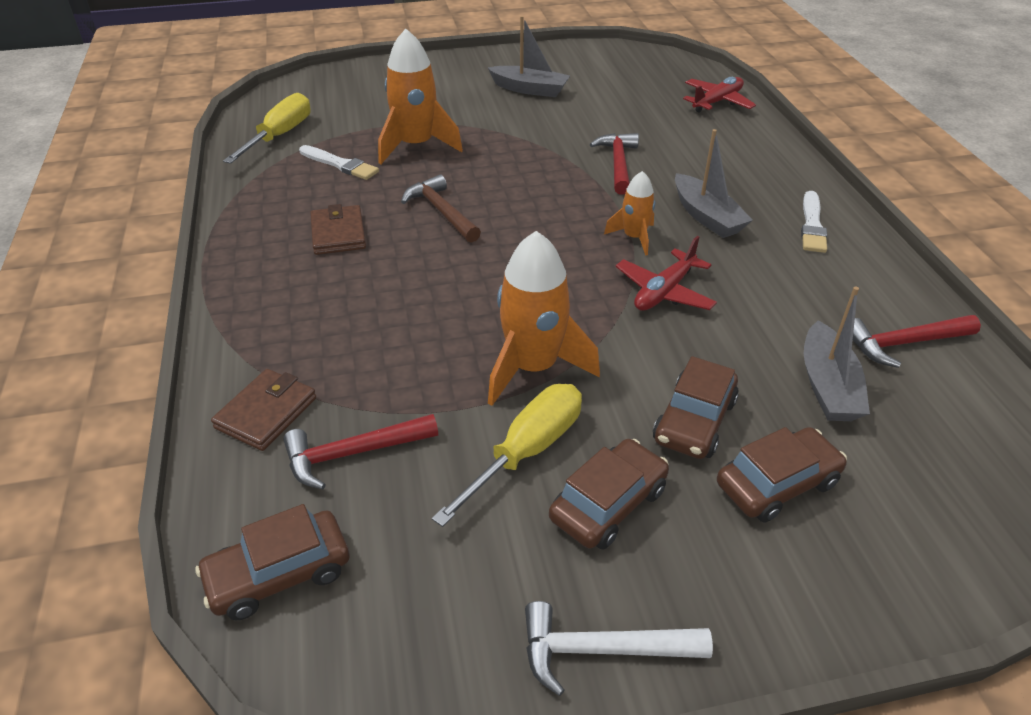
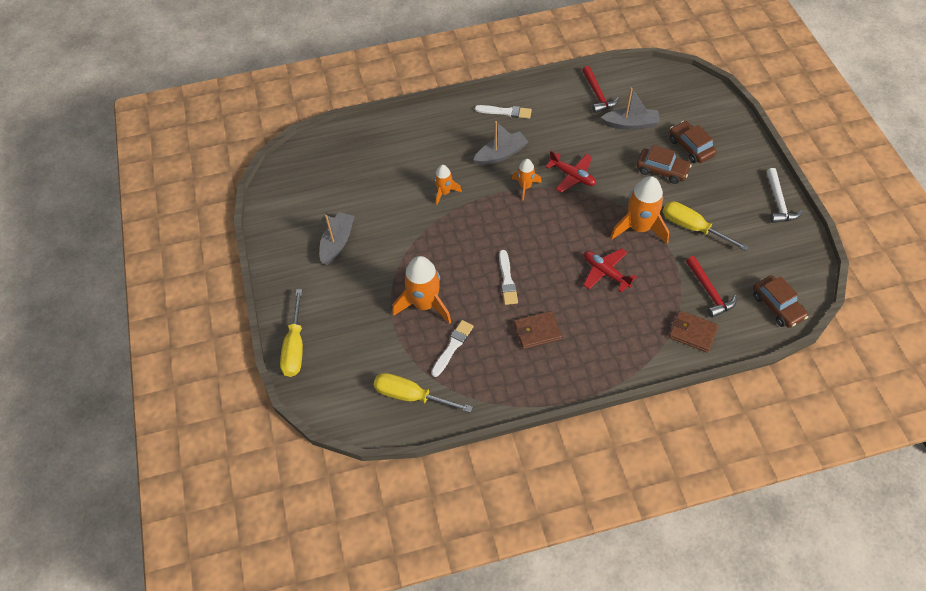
camera: 90 degrees left, 15 degrees up
(381, 69) = (295, 346): none -> yellow screwdriver
(441, 211) = (507, 280): brown hammer -> white brush
(608, 504) = (714, 200): brown car -> none
(618, 163) = (444, 192): red hammer -> orange rocket
(717, 102) = (360, 138): red plane -> red plane (605, 272)

